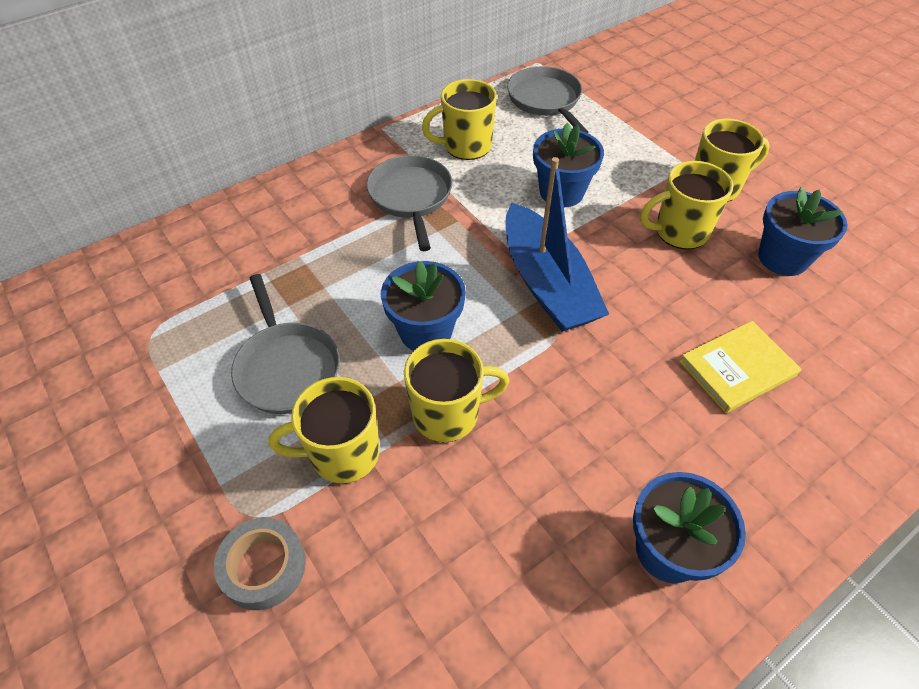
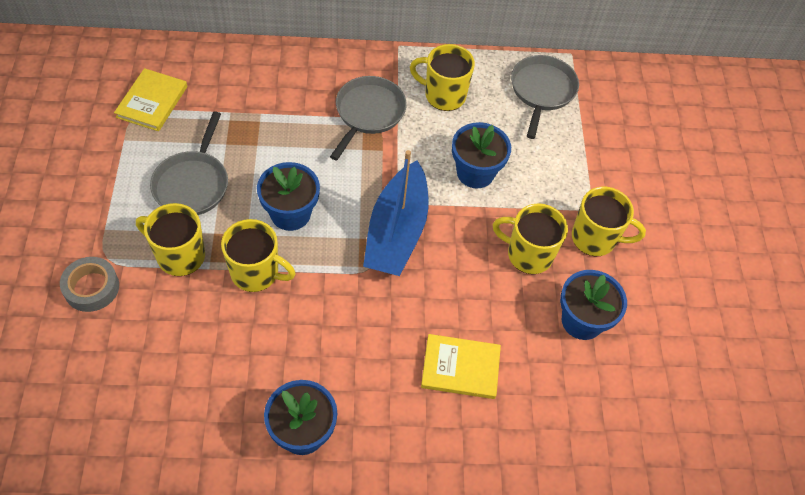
camera: 30 degrees right, 5 degrees up
(159, 312) = (152, 102): none -> yellow book

